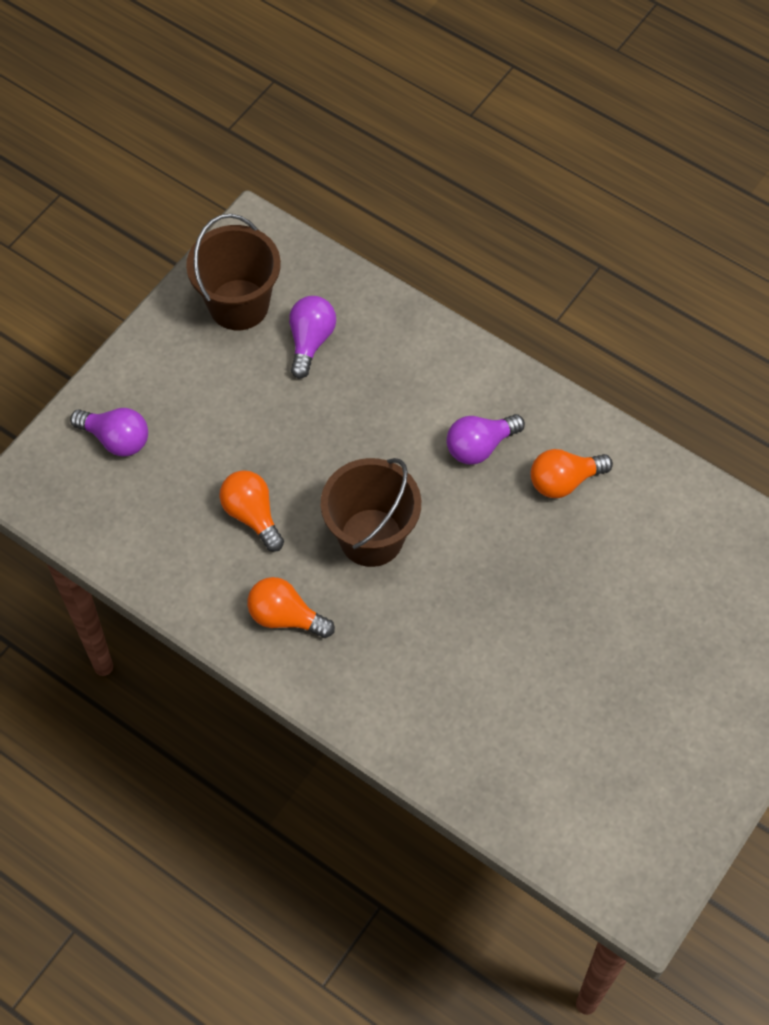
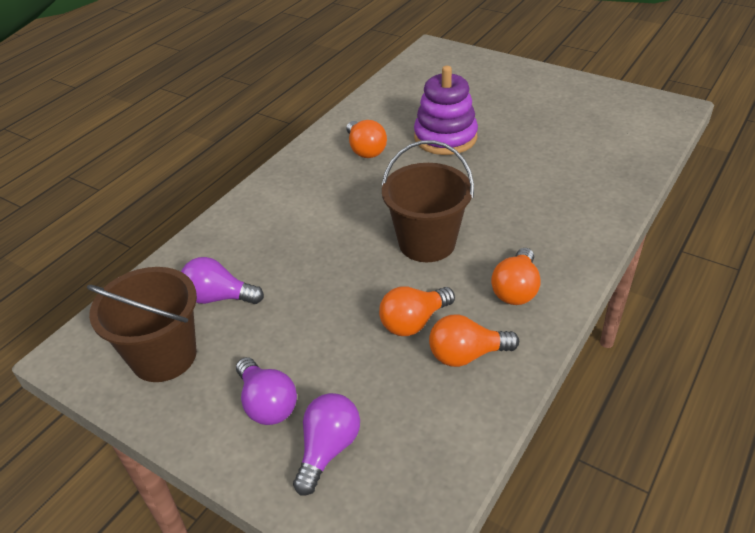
camera: 90 degrees left, 20 degrees down
(203, 558) = (466, 355): none -> orange light bulb
(480, 446) = (335, 190): purple light bulb -> purple light bulb (267, 404)
(586, 579) = (445, 137): none -> purple stacking toy

